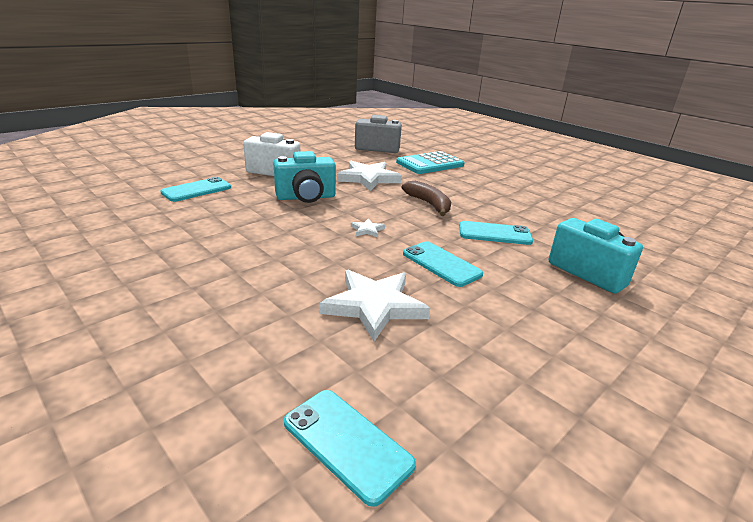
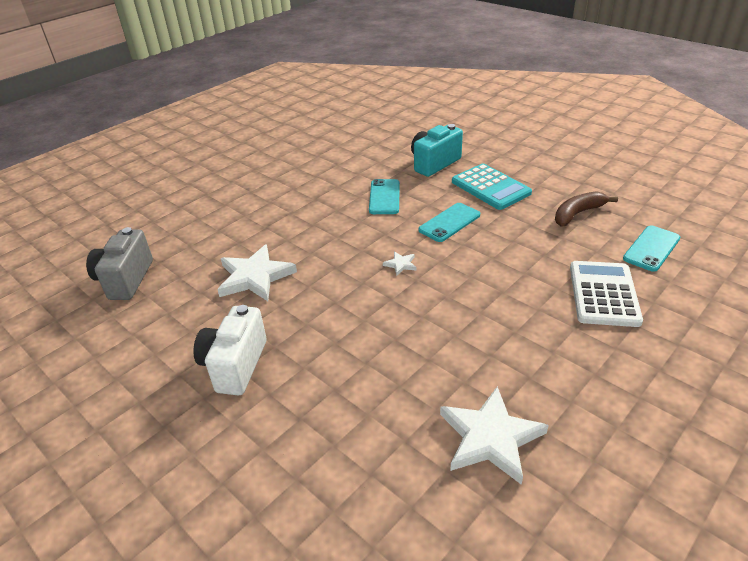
camera: 90 degrees left, 10 degrees up
(196, 190) = (322, 431): turquoise phone -> none
(259, 348) = (603, 294): none -> white calculator
(306, 197) = (327, 318): turquoise camera -> none
(374, 306) = (525, 250): white star -> white star (490, 437)
(429, 204) = (327, 231): brown banana -> brown banana (578, 214)
(430, 164) = (197, 233): turquoise calculator -> turquoise calculator (490, 187)

